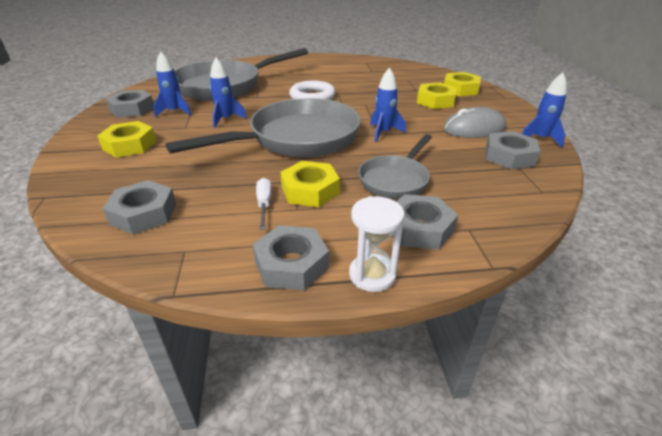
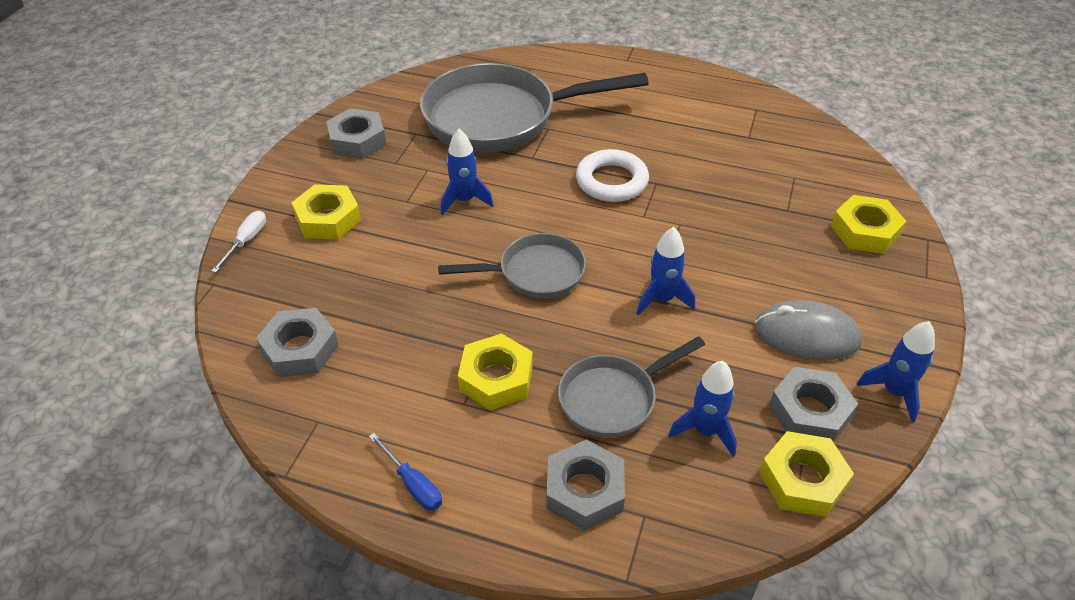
camera: 25 degrees right, 10 degrees up
(175, 112) = (407, 163): blue rocket -> blue rocket (705, 431)
(264, 204) = (431, 382): white screwdriver -> white screwdriver (246, 241)
(291, 264) = (413, 484): grey nut -> blue screwdriver
(297, 139) = (535, 273): grey pan -> grey pan, size x0.54
(372, 275) = (486, 533): white hourglass -> none
(435, 101) = (797, 249): yellow nut -> yellow nut (803, 480)

